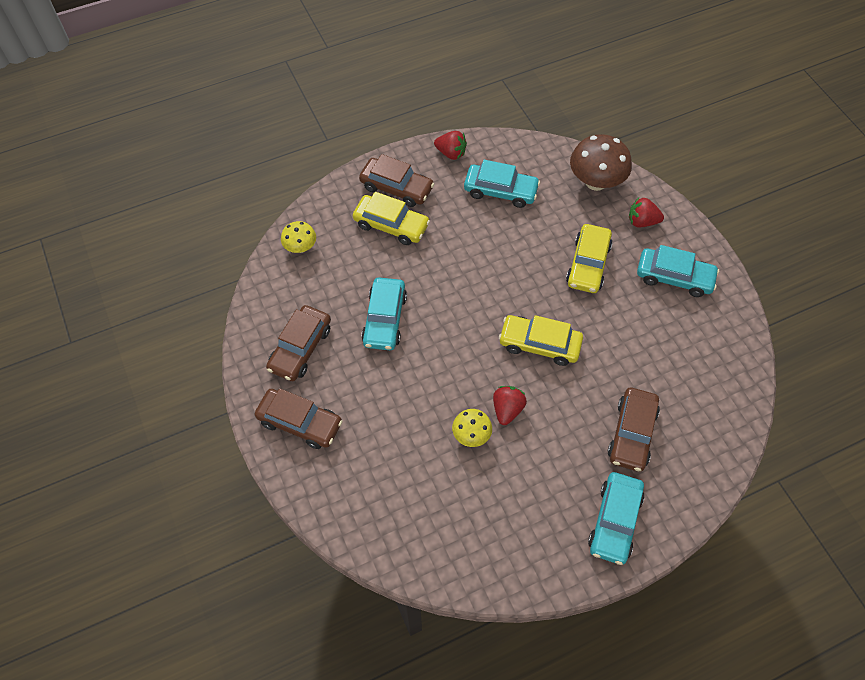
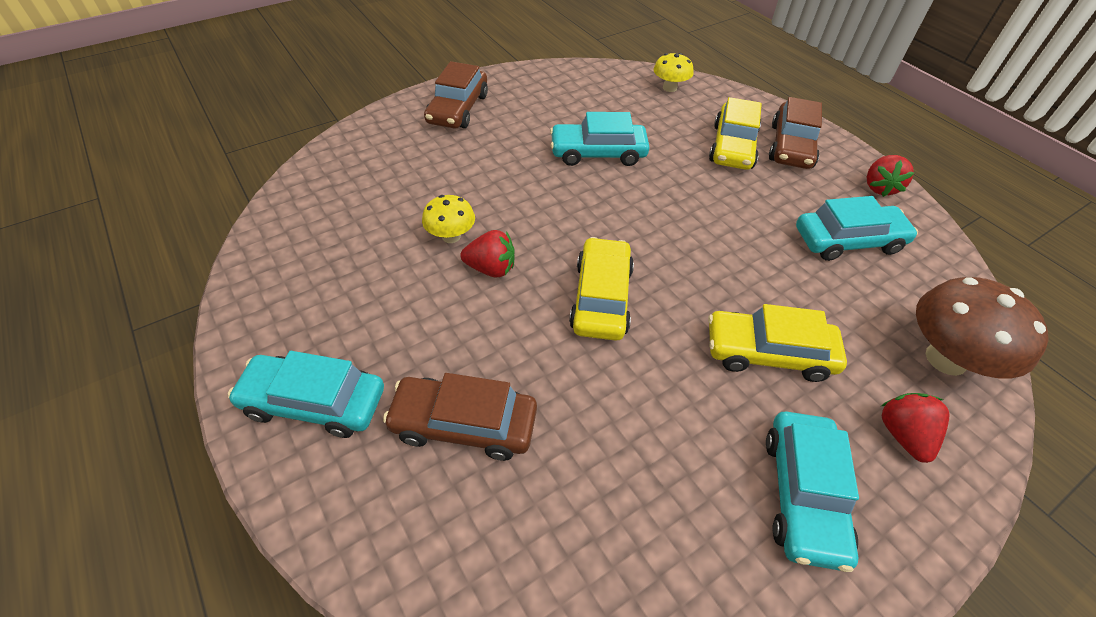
camera: 80 degrees right, 10 degrees down
(300, 348) = (545, 100): brown car -> none
(500, 191) = (848, 241): turquoise car -> turquoise car turned 105 degrees counterclockwise

